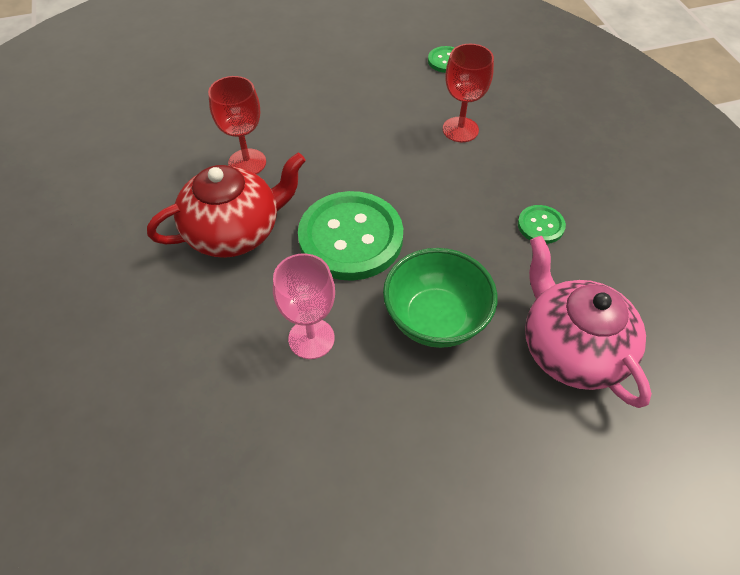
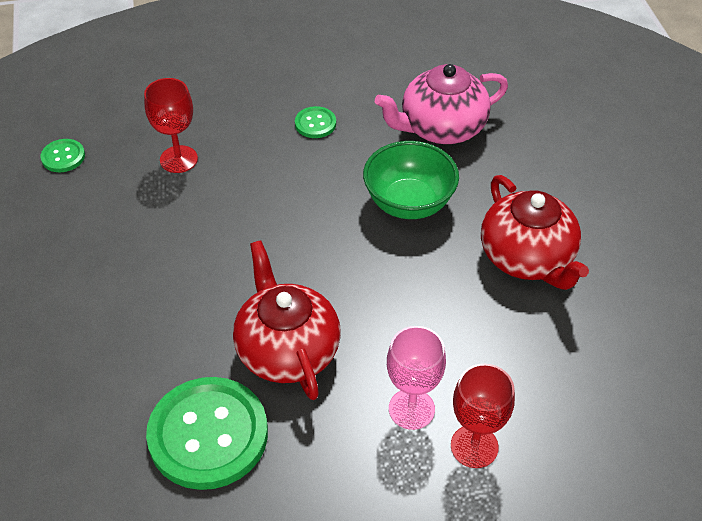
camera: 85 degrees left, 5 degrees down
(247, 162) = (184, 341): red goblet -> red goblet (474, 446)
(311, 338) = (423, 288): pink goblet -> pink goblet (411, 409)
(350, 238) = (310, 255): green button -> green button (208, 435)
(364, 449) = (527, 258): none -> red teapot

